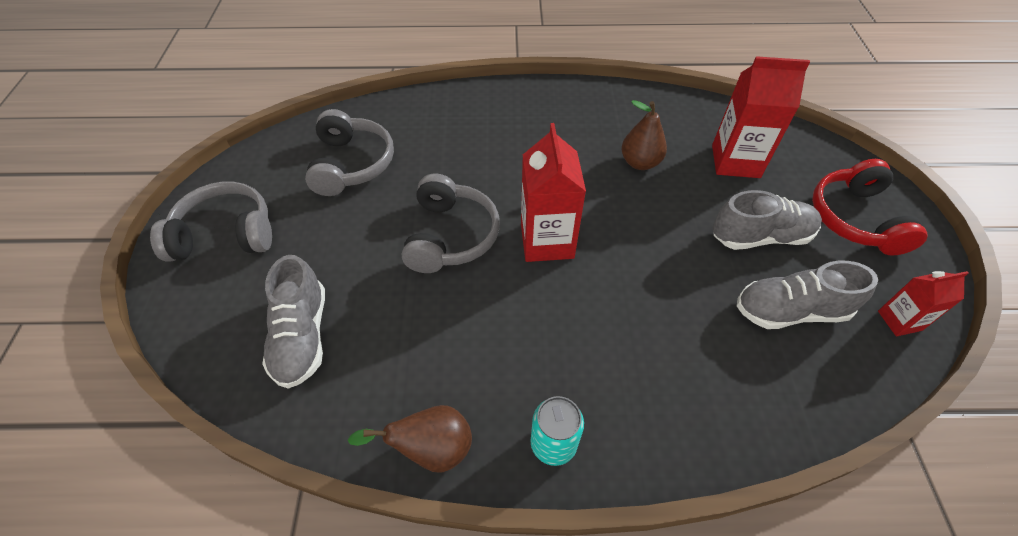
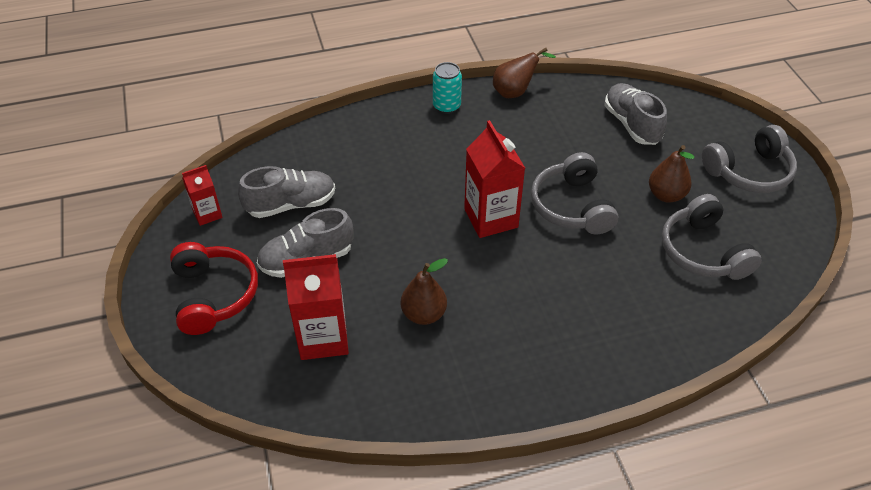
camera: 165 degrees right, 5 degrees down
(339, 227) = (666, 195): none -> brown pear

